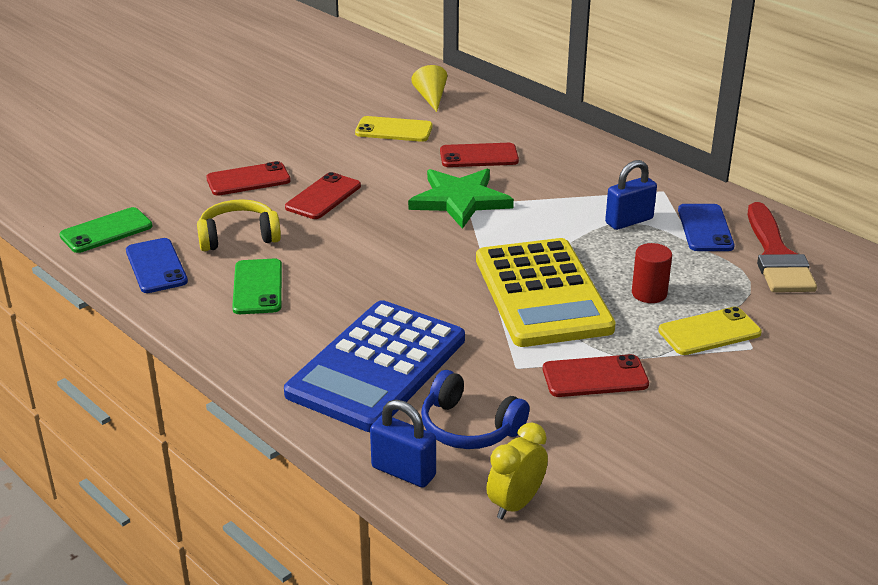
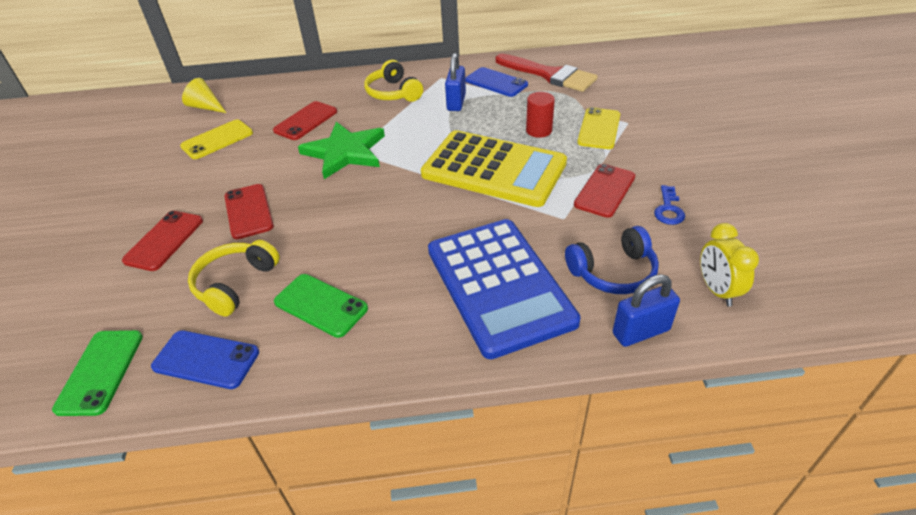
camera: 50 degrees left, 10 degrees up
(592, 177) = (393, 93): none -> yellow headphones
(615, 431) = (668, 209): none -> blue key

